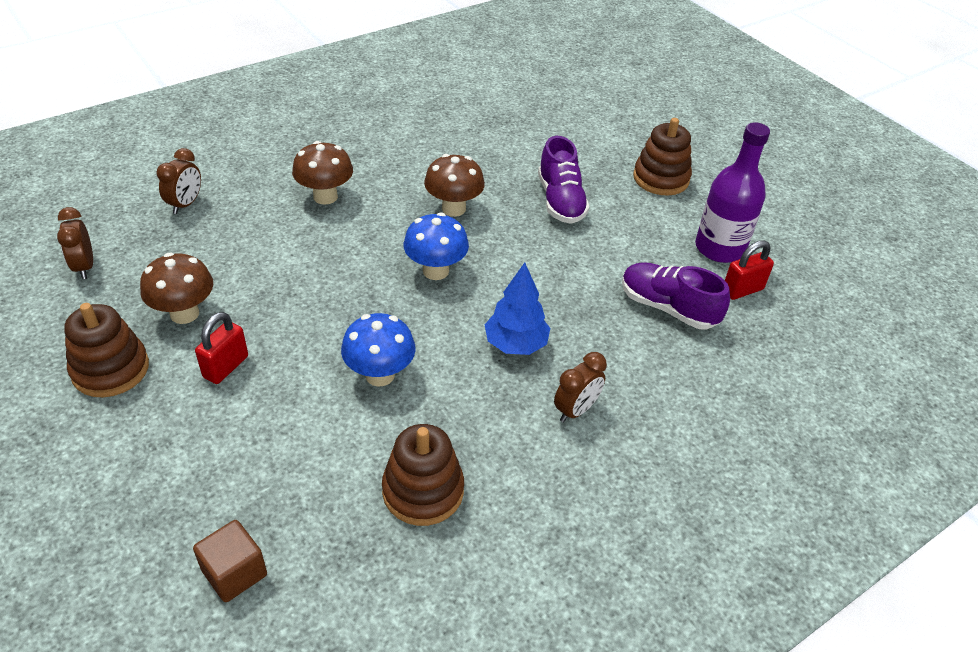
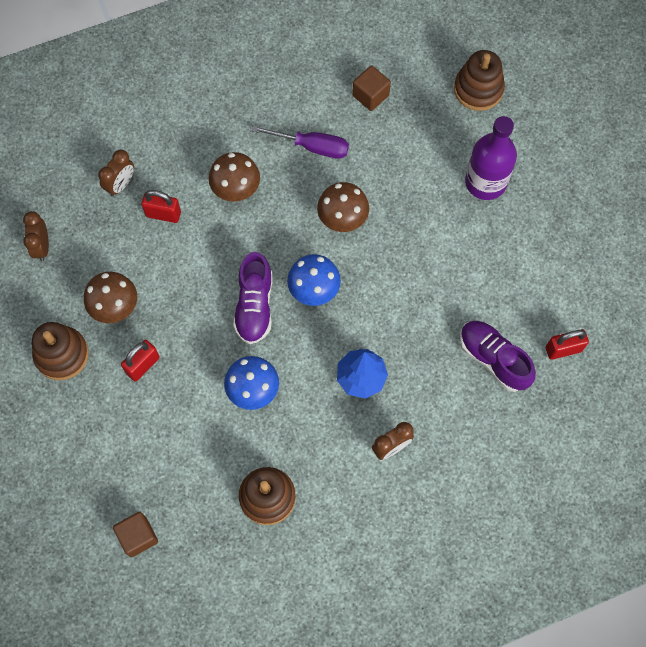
camera: 15 degrees right, 25 degrees up
(240, 224) = (163, 214): none -> red padlock
(406, 157) = (313, 147): none -> purple screwdriver
(457, 116) = (370, 95): none -> brown cube
(560, 201) = (438, 222): purple shoe -> purple shoe (254, 306)
(661, 178) = (538, 205): brown stacking toy -> brown stacking toy (478, 89)
(719, 248) = (561, 299): purple bottle -> purple bottle (485, 182)

